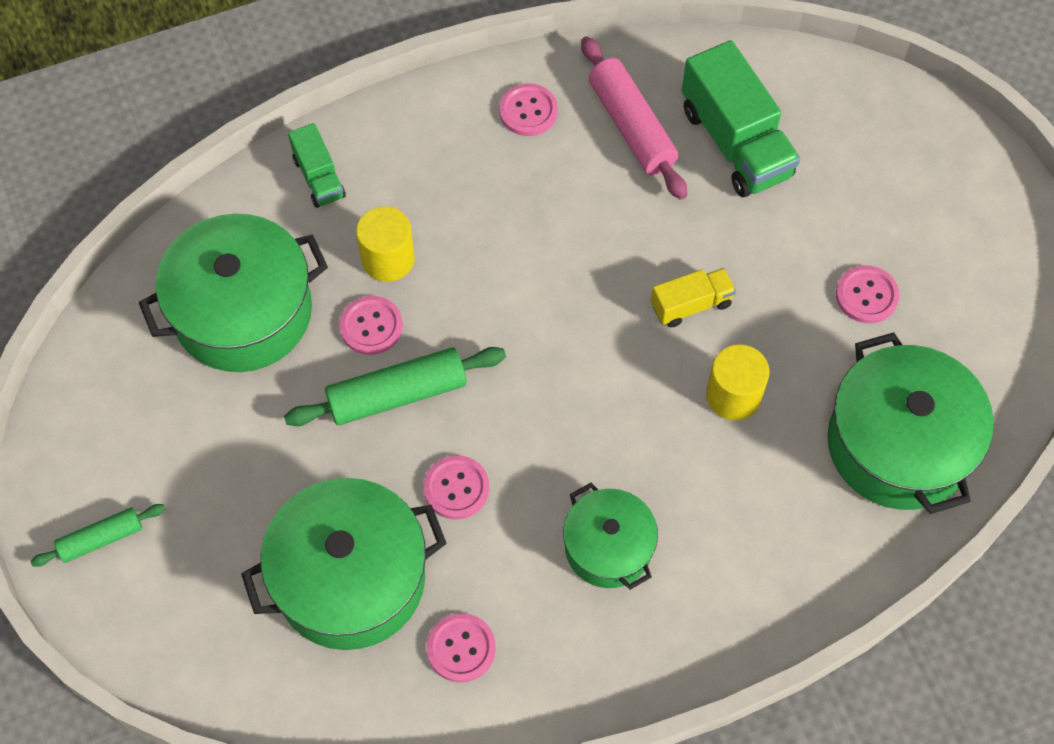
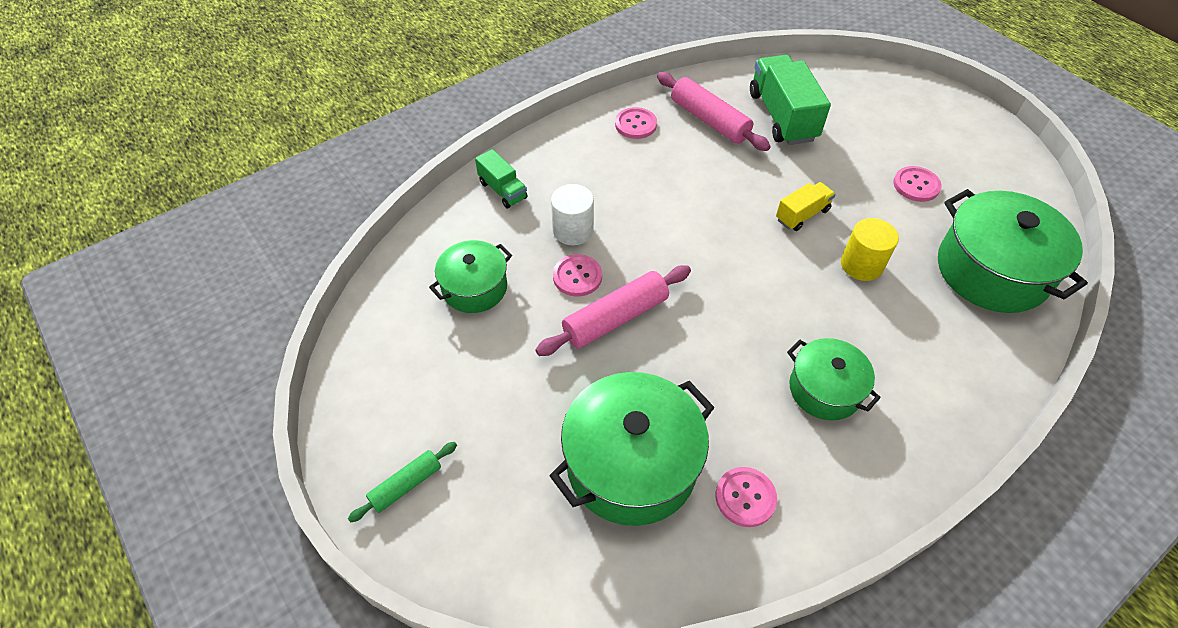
camera: 15 degrees left, 10 degrees down
(243, 312) = (474, 288): green pot -> green pot, size x0.59
(388, 259) = (573, 230): yellow cylinder -> white cylinder
(397, 395) = (615, 318): green rolling pin -> pink rolling pin
(456, 488) = (688, 374): pink button -> none
(735, 142) = (782, 116): green truck -> green truck turned 150 degrees counterclockwise

